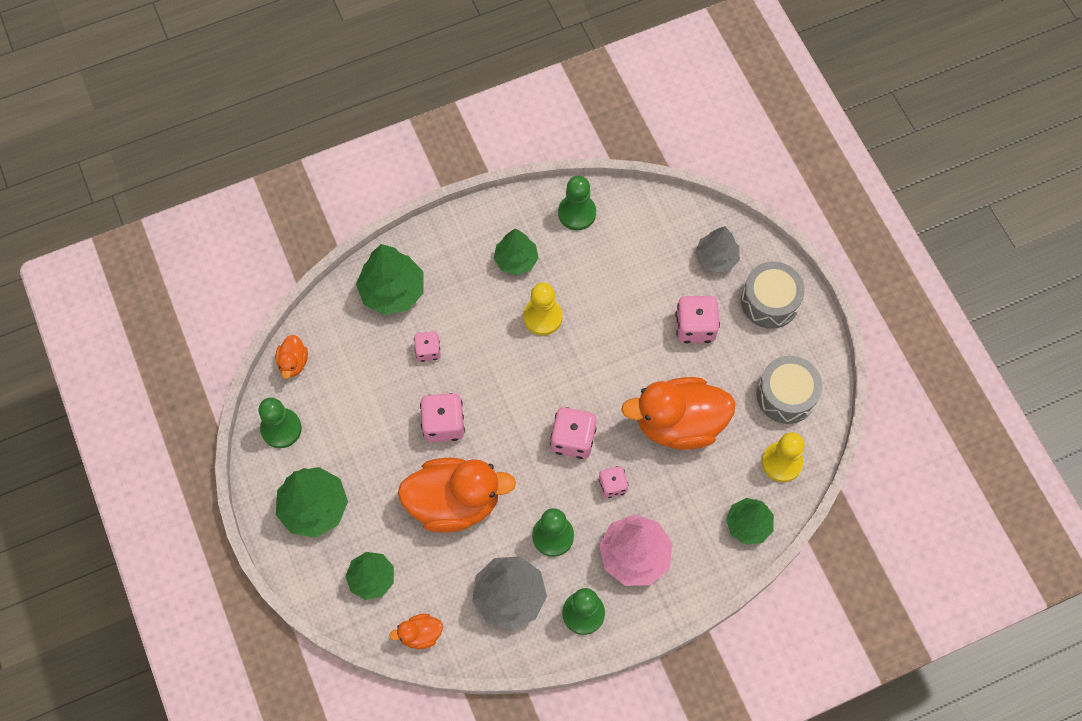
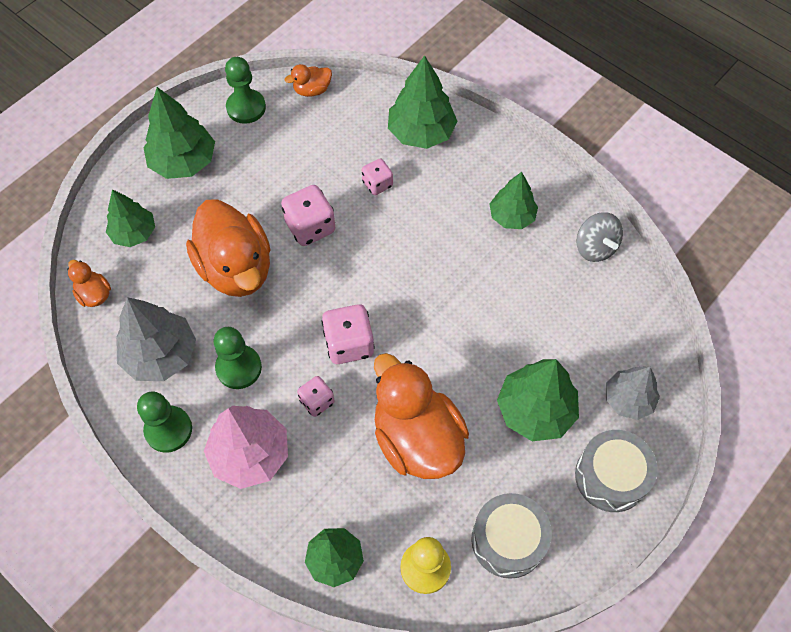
camera: 65 degrees right, 5 degrees down
(542, 317) = (465, 263): yellow pawn -> none
(577, 213) = (595, 247): green pawn -> grey spinning top
(695, 327) = (535, 410): pink dice -> green tree

